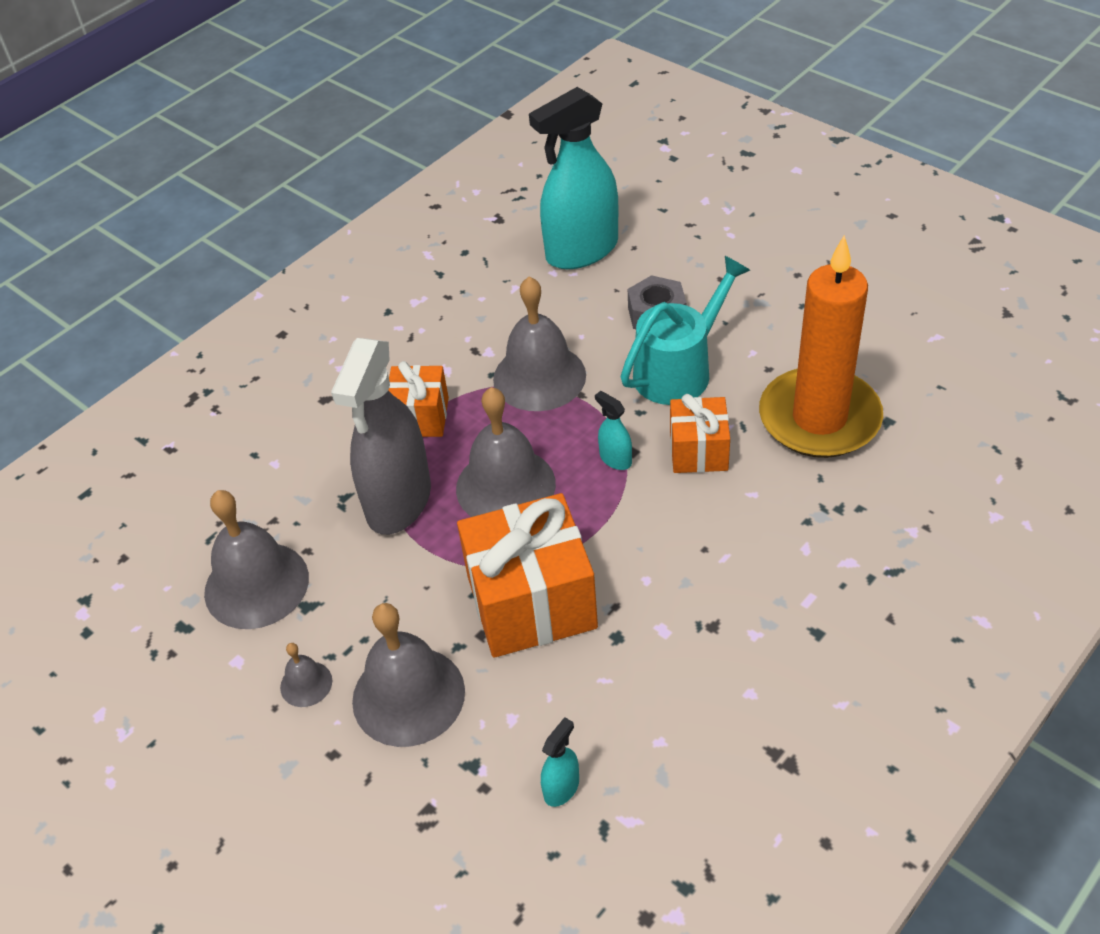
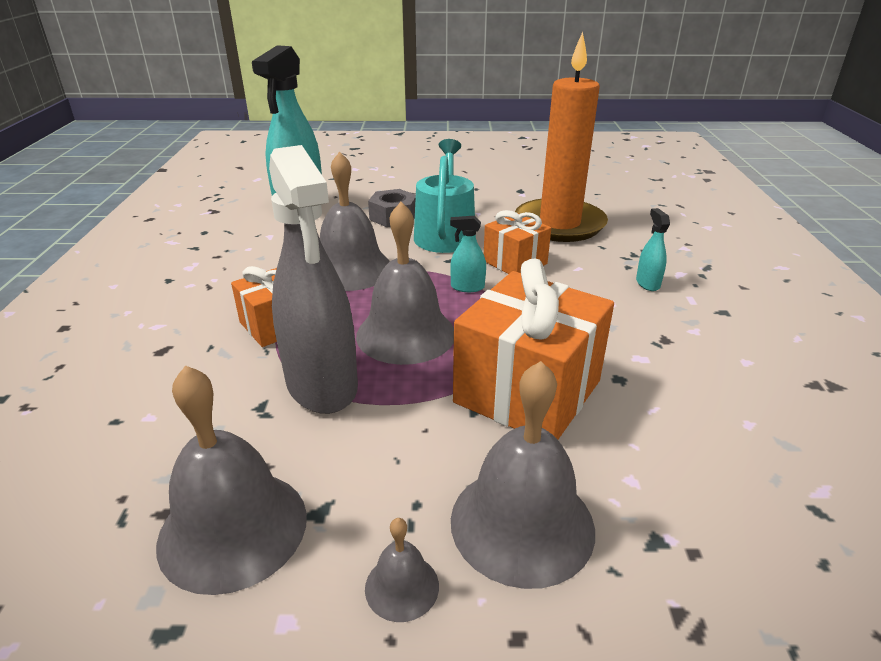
camera: 45 degrees left, 15 degrees down
(561, 788) = (746, 504): turquoise spray bottle -> turquoise spray bottle (647, 283)

